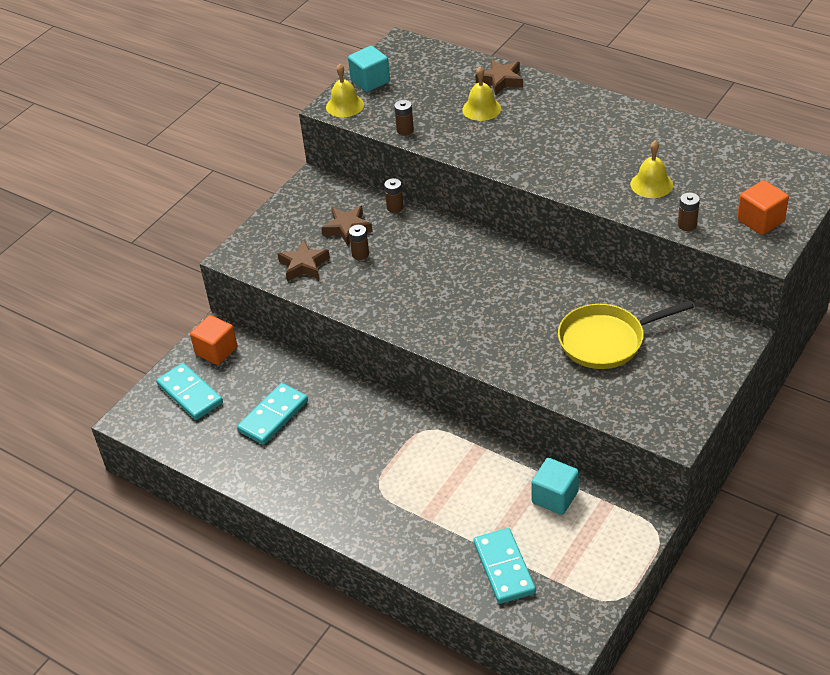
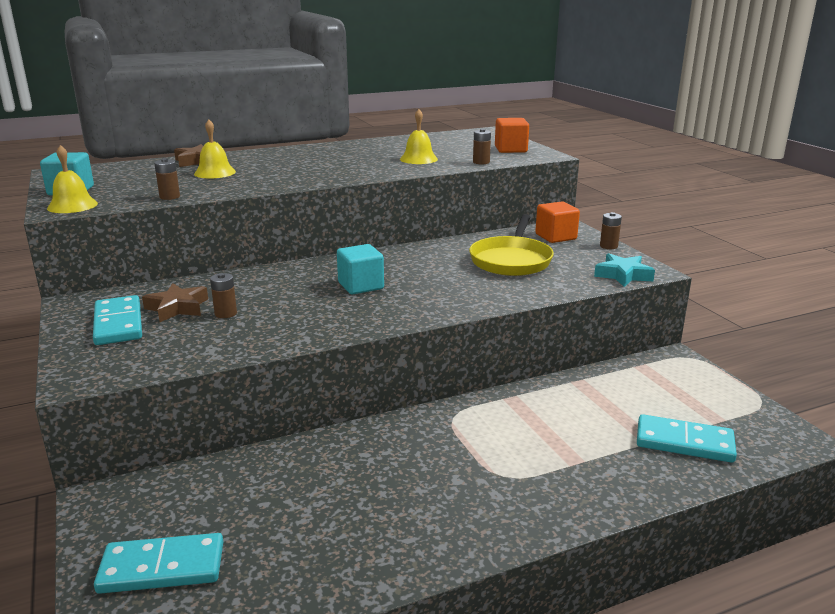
camera: 60 degrees left, 20 degrees down
(216, 351) = (129, 512): orange cube -> orange cube (555, 237)
(273, 416) = (303, 509): turquoise domino -> turquoise domino (118, 324)
(304, 265) = (180, 345): brown star -> none
(395, 207) = (199, 280): brown battery -> brown battery (608, 246)
(555, 497) = (612, 385): turquoise cube -> turquoise cube (361, 286)
(645, 421) = (623, 275): none -> turquoise star

